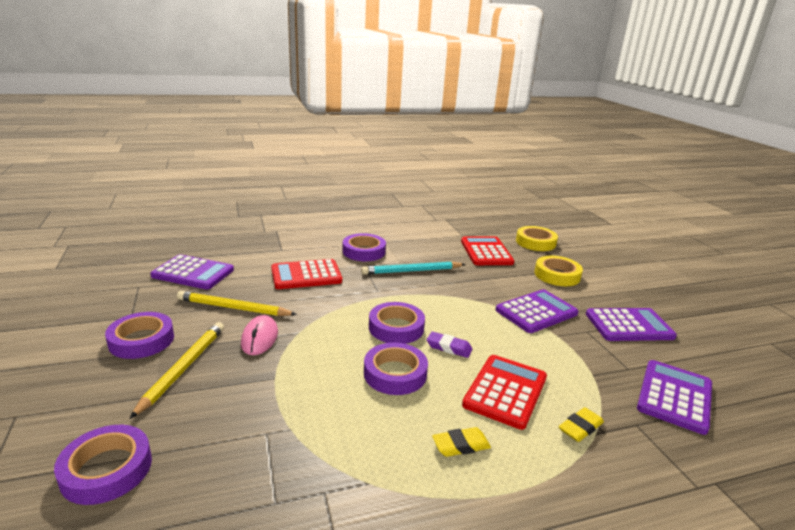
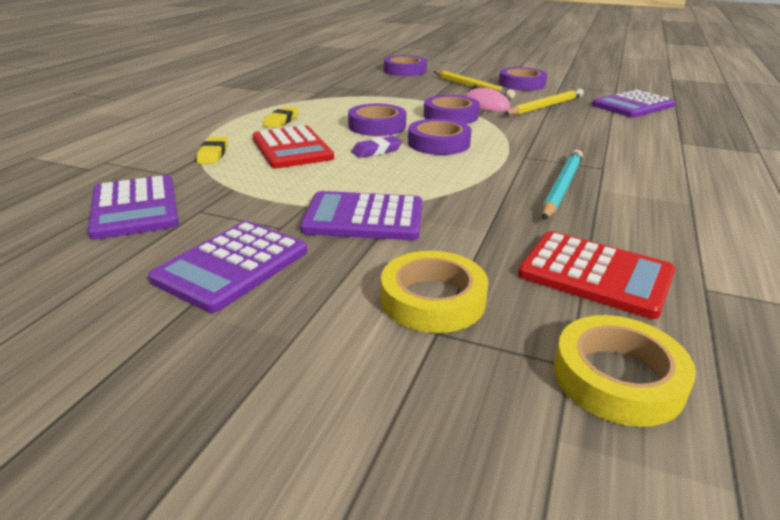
camera: 130 degrees right, 5 degrees up
(306, 275) = (594, 138): red calculator -> none
(364, 251) = (653, 179): purple tape -> purple tape (450, 116)
(536, 312) = (363, 218): purple calculator -> purple calculator turned 90 degrees clockwise

